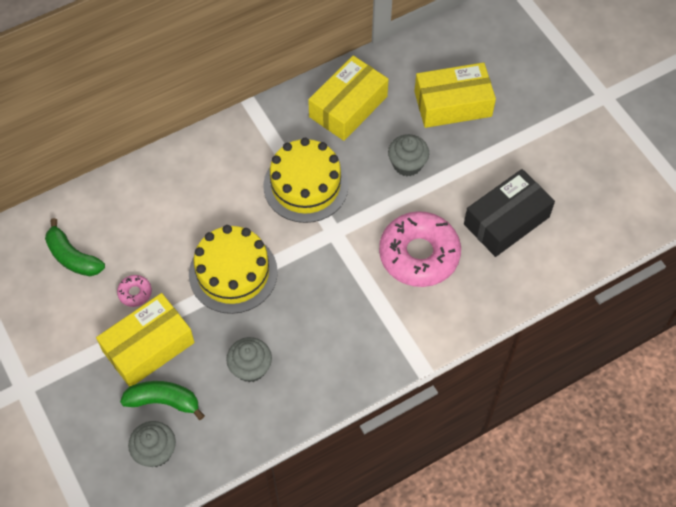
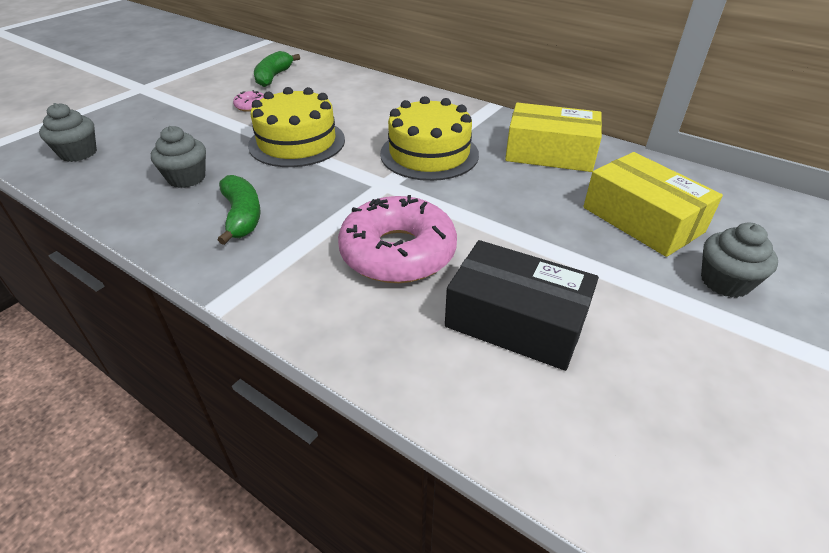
camera: 65 degrees right, 20 degrees down
(148, 346) = (196, 124): yellow box -> none
(163, 401) = (137, 144): green banana -> green banana (242, 216)
(407, 164) = (519, 209): grey cupcake -> grey cupcake (725, 282)

